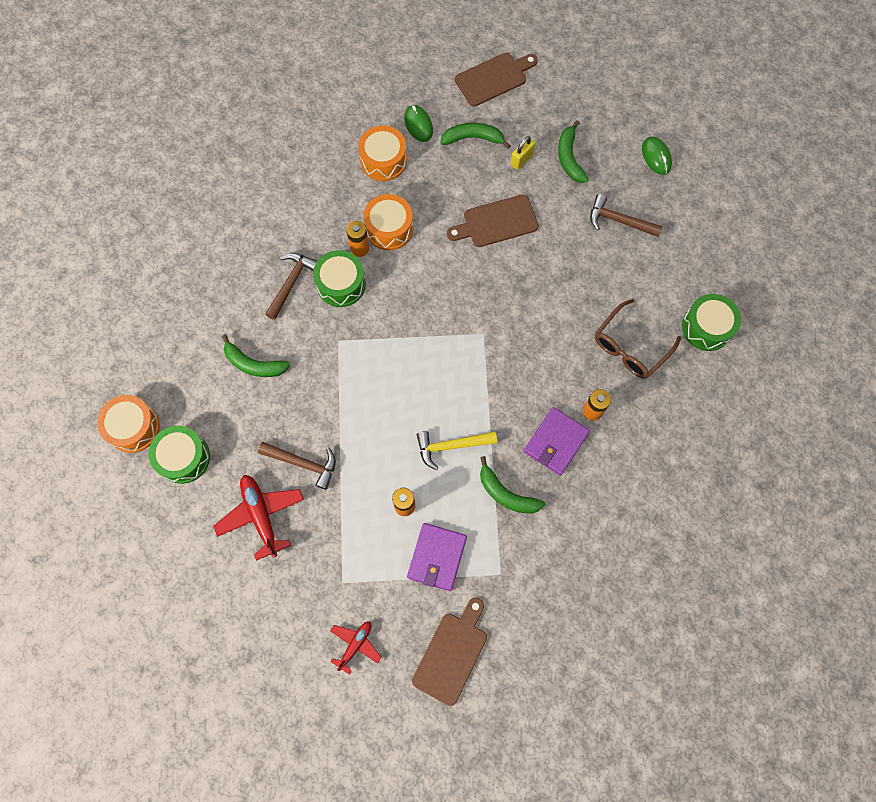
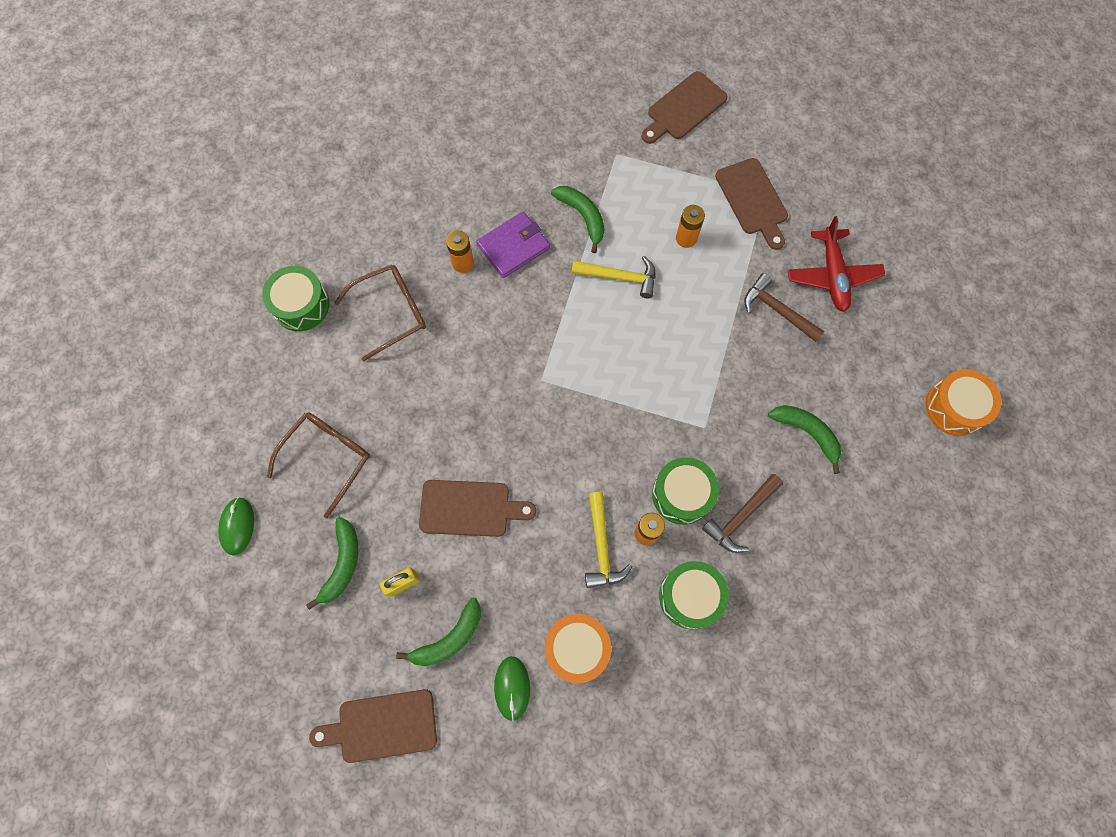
camera: 160 degrees left, 0 degrees up
(183, 458) = (903, 357): green drum -> green drum (690, 596)
(354, 569) = (753, 200): none -> brown cutting board
(355, 645) = (768, 141): red plane -> none
(389, 228) = (602, 547): orange drum -> yellow hammer
(437, 557) = (670, 185): purple wallet -> none
(473, 138) = (449, 639): green banana -> green banana turned 60 degrees counterclockwise
(618, 221) = (327, 458): brown hammer -> brown glasses

